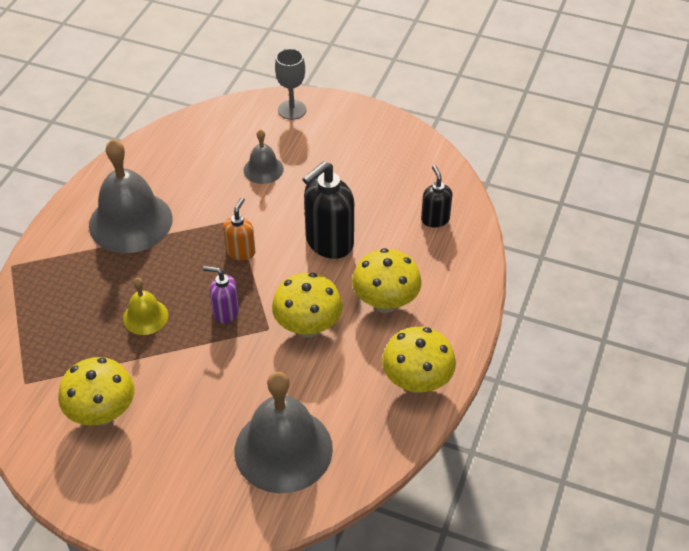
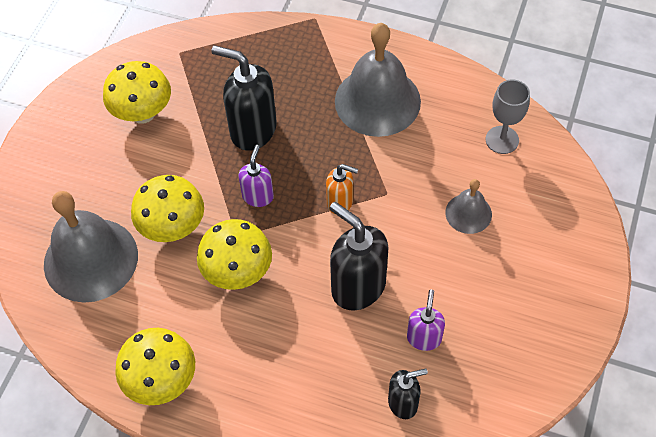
camera: 90 degrees right, 10 degrees up
(145, 317) = (252, 130): yellow bell -> black soap dispenser
(292, 110) = (577, 235): grey goblet -> grey goblet (502, 140)
(378, 204) = (424, 338): none -> purple soap dispenser
(385, 302) = (271, 348): yellow mushroom -> yellow mushroom (173, 227)

